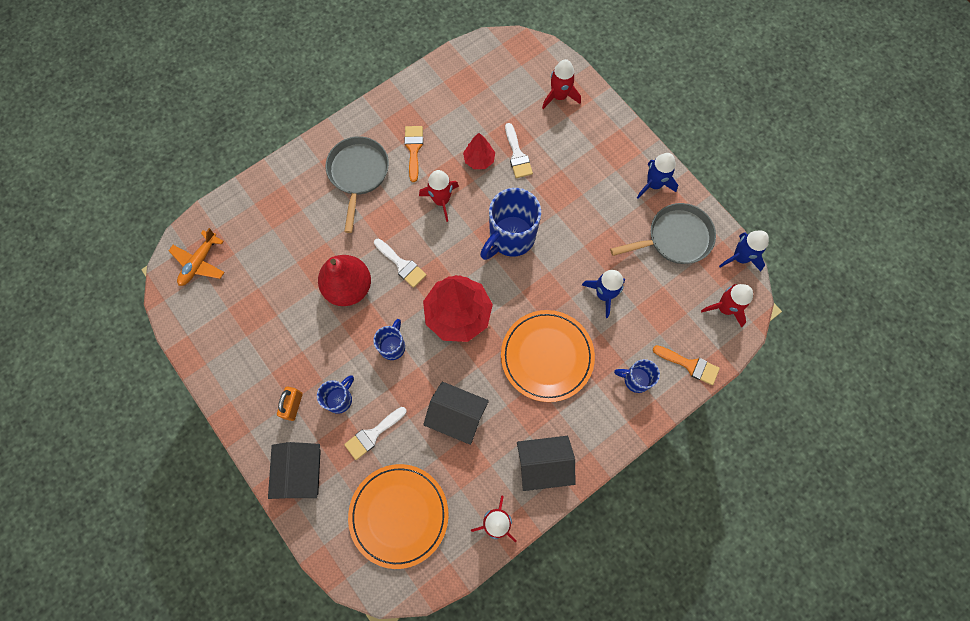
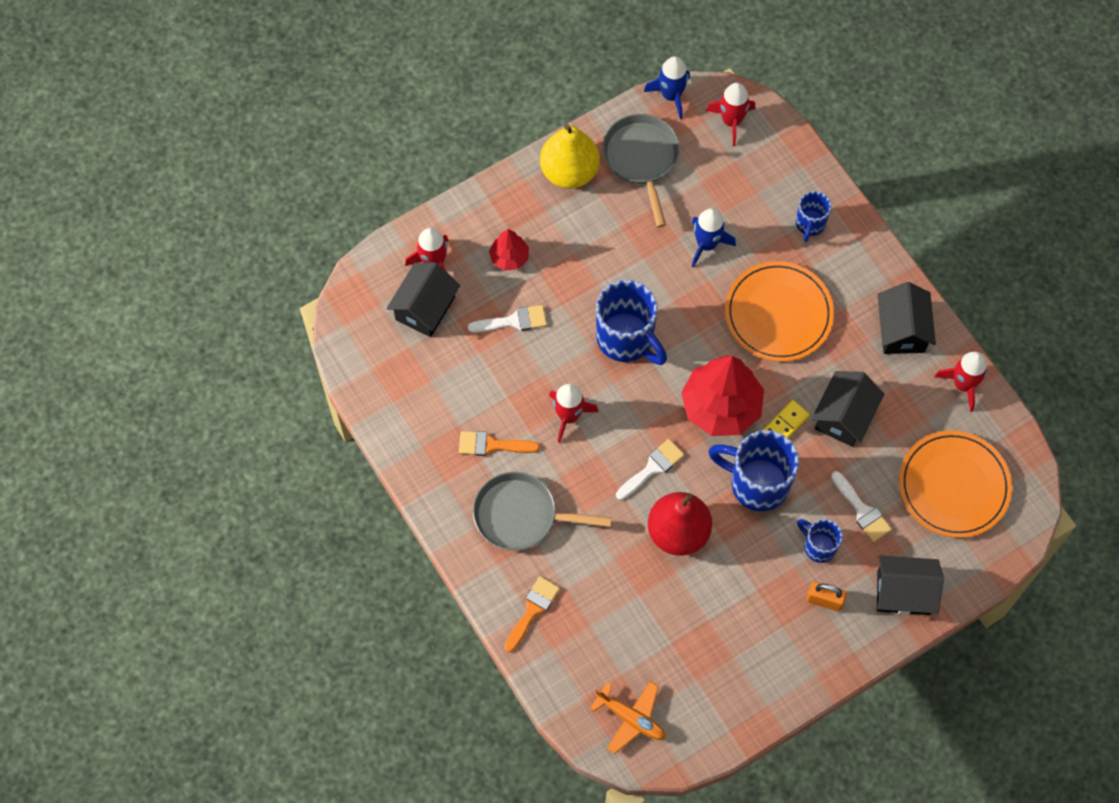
camera: 85 degrees left, 5 degrees down
(393, 346) = (756, 483): blue mug -> blue mug, size x1.83
(446, 367) = (785, 424): none -> yellow domino
(479, 160) = (516, 367): red tree -> red tree (509, 257)
(521, 94) = (425, 308): none -> black house
(654, 184) = (569, 171): blue rocket -> yellow pear
(689, 365) = (796, 167): orange brush -> orange brush (532, 610)

